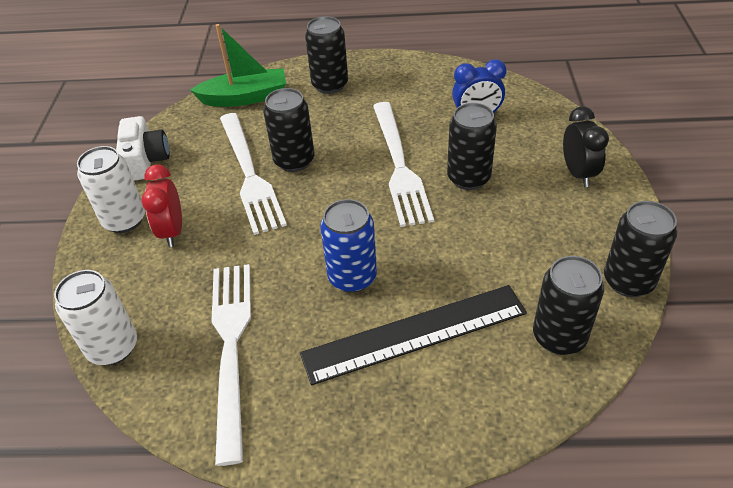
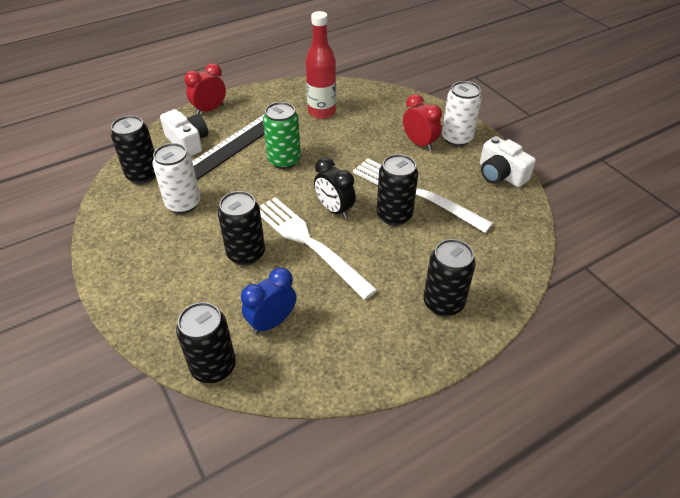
camera: 145 degrees right, 0 degrees up
(113, 347) = (379, 93): white can -> white can (183, 204)
(231, 346) = (321, 112): white fork -> red bottle
(245, 97) = (502, 255): green boat -> none
(352, 277) = (284, 160): blue can -> green can
(401, 445) = (209, 110): none -> red clock
(470, 376) = (188, 142): none -> white camera
(578, 173) = (153, 293): black clock -> black clock (334, 210)
(628, 281) = (102, 220): black can -> black can (213, 367)

